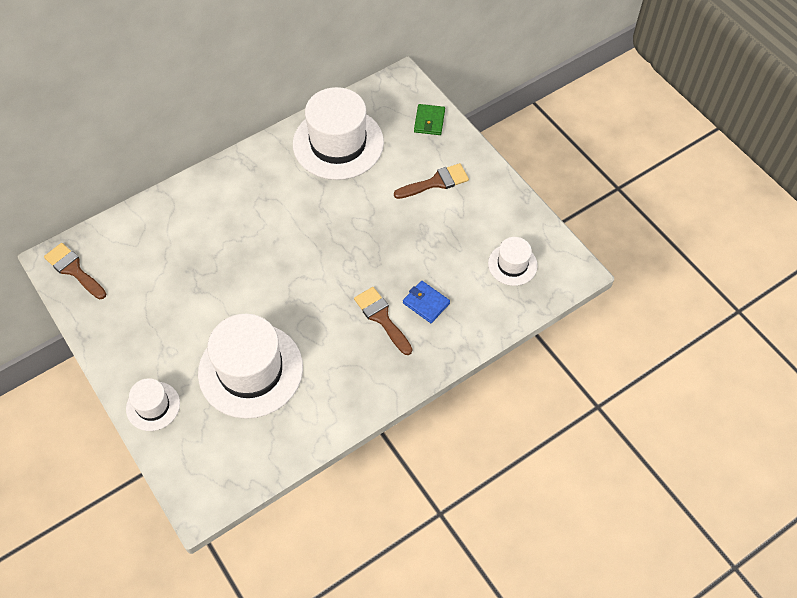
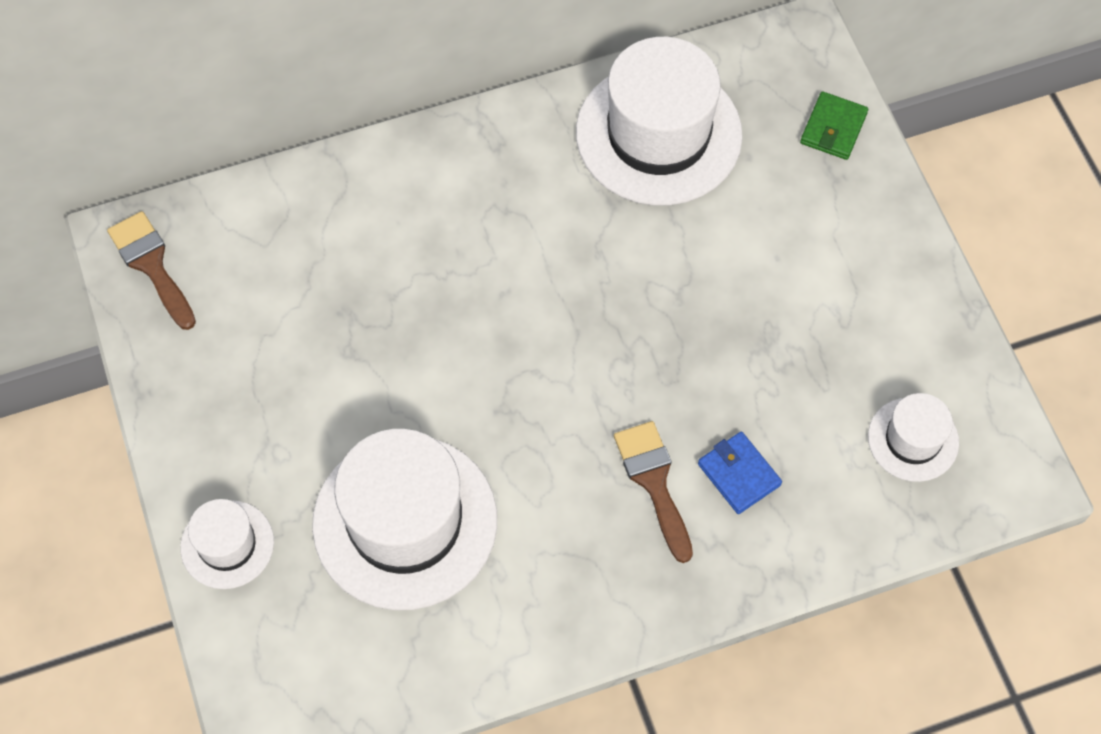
camera: 15 degrees right, 5 degrees up
(436, 182) = (815, 249): brown brush -> none

